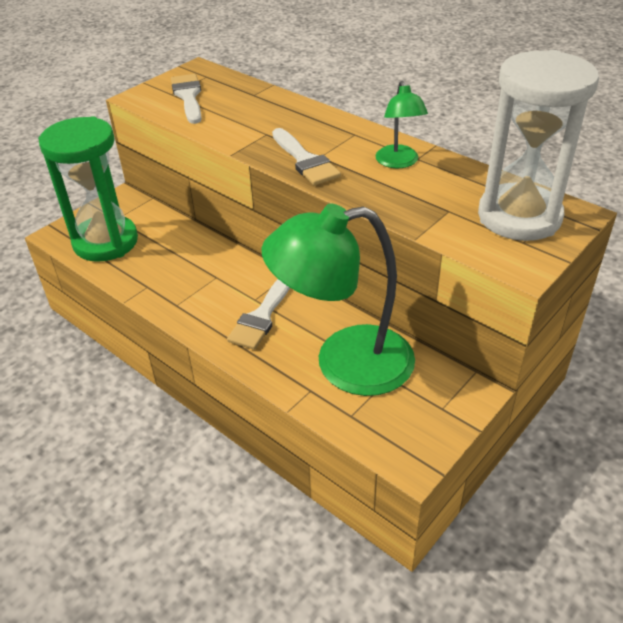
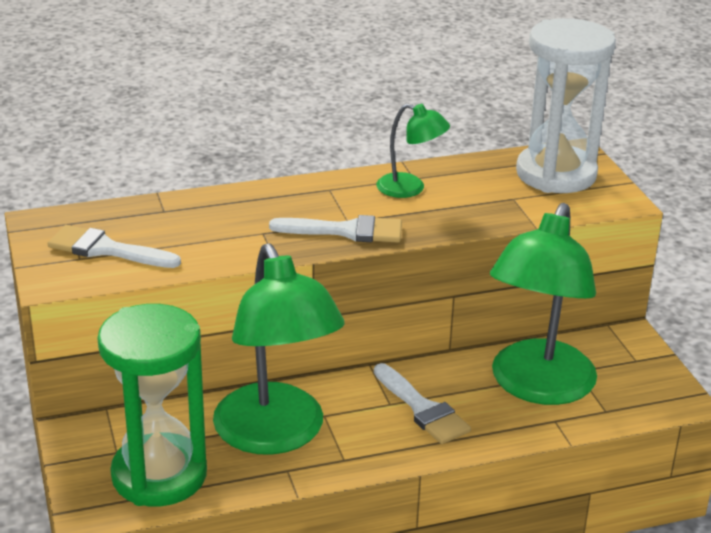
camera: 60 degrees left, 10 degrees down
(178, 267) = (276, 435): none -> green lamp

